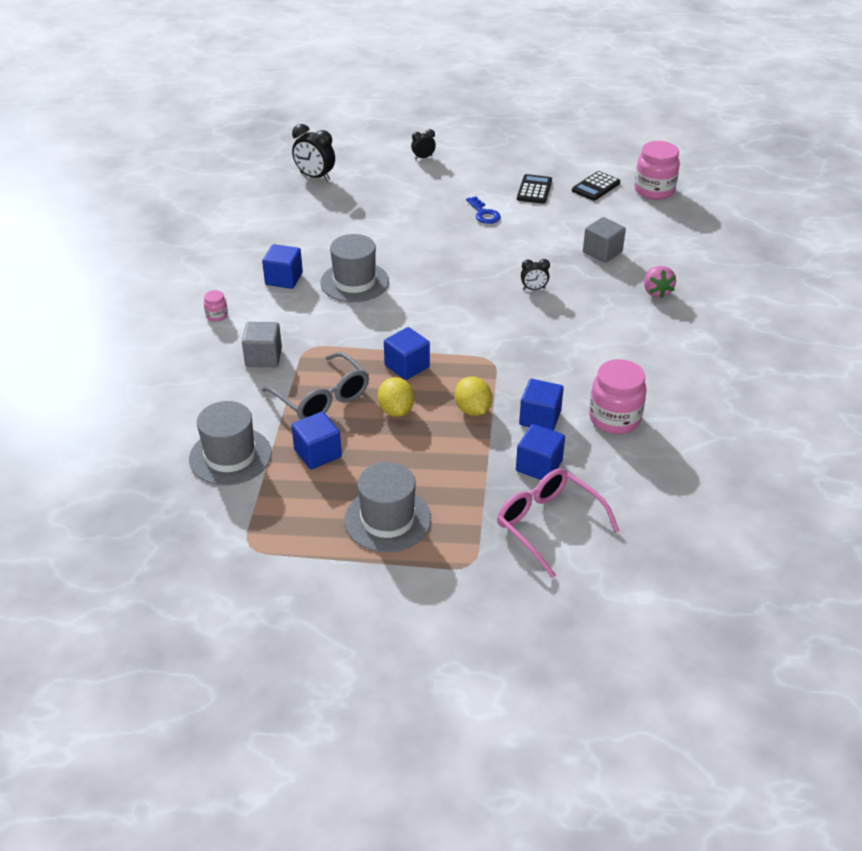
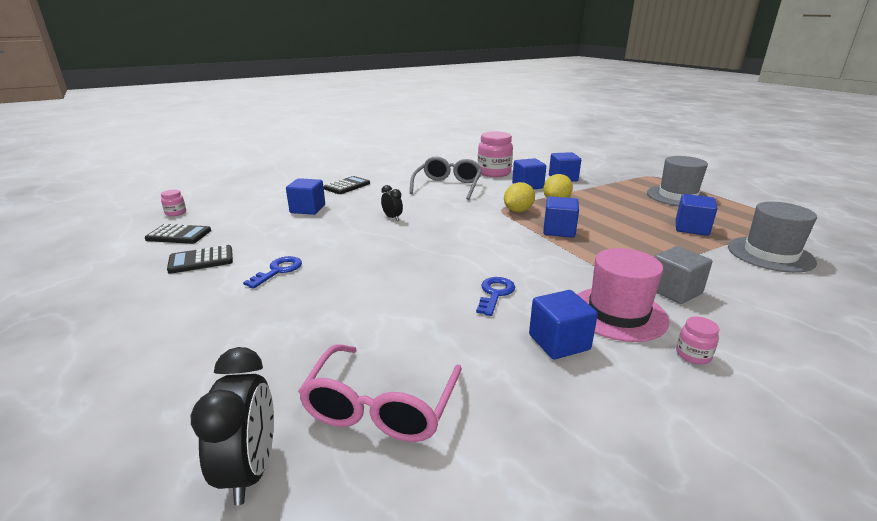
camera: 125 degrees left, 15 degrees down
(277, 316) = (618, 313): none -> pink hat
(322, 398) = (651, 246): grey glasses -> grey glasses (447, 186)
(354, 282) = (495, 294): grey hat -> blue key
(396, 410) = (604, 220): yellow lemon -> yellow lemon (518, 211)
(423, 157) = (122, 367): black clock -> none
(548, 524) = (594, 169): pink glasses -> pink glasses (381, 406)
(602, 252) = (307, 209): grey cube -> blue cube
(654, 190) = (176, 213): pink jar -> pink jar, size x0.47
(656, 292) = (347, 186): pink strawberry -> black calculator

